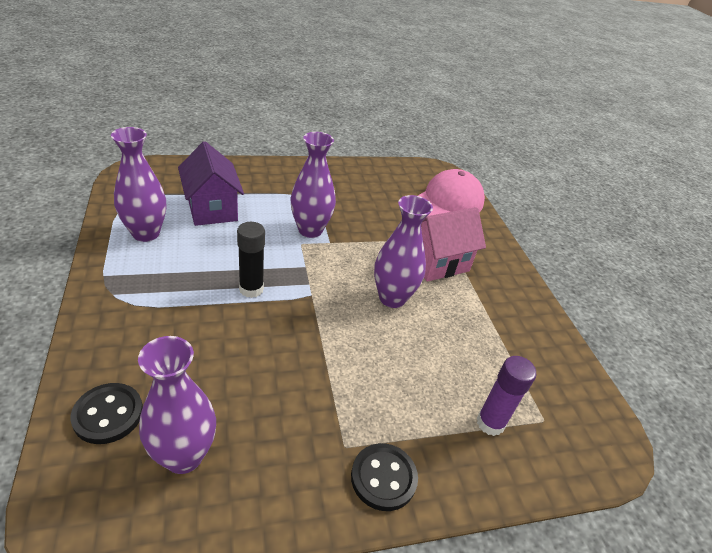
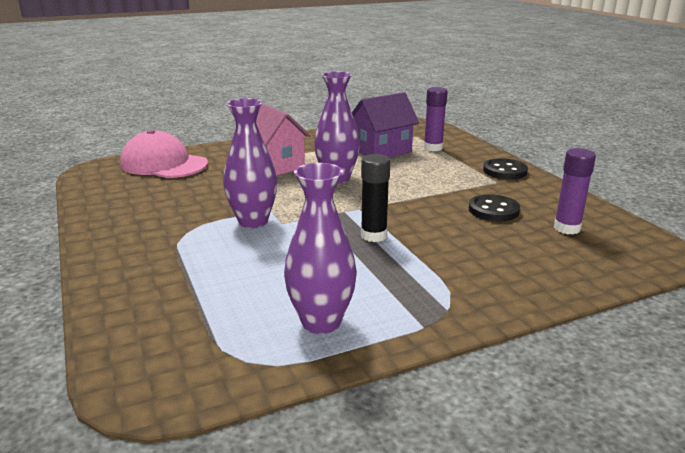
camera: 95 degrees left, 15 degrees down
(108, 414) = (574, 265): black button -> black button (493, 210)
(183, 456) = (567, 228): purple vase -> purple glue stick
(212, 209) = (236, 288): purple house -> purple house (382, 151)

